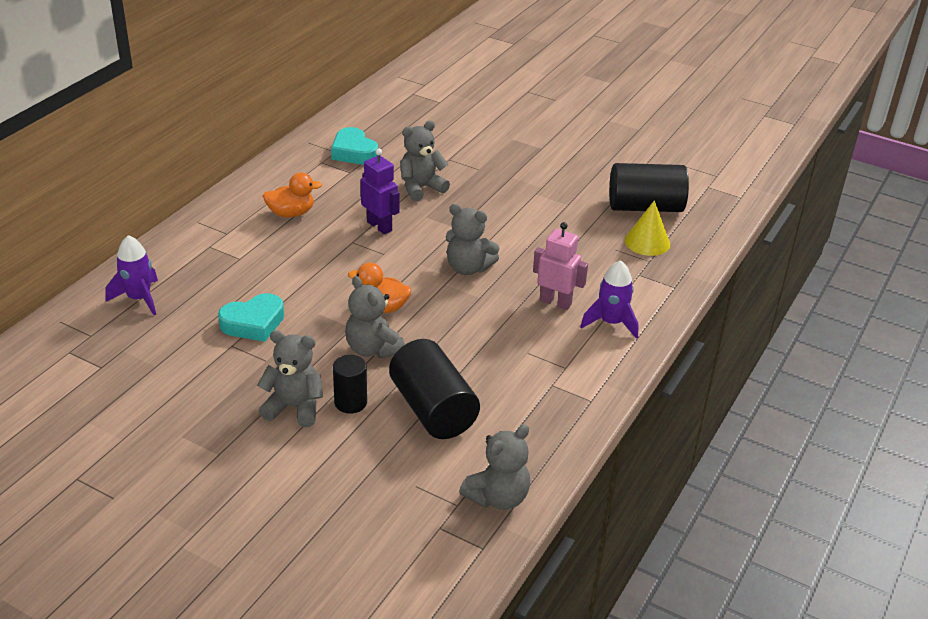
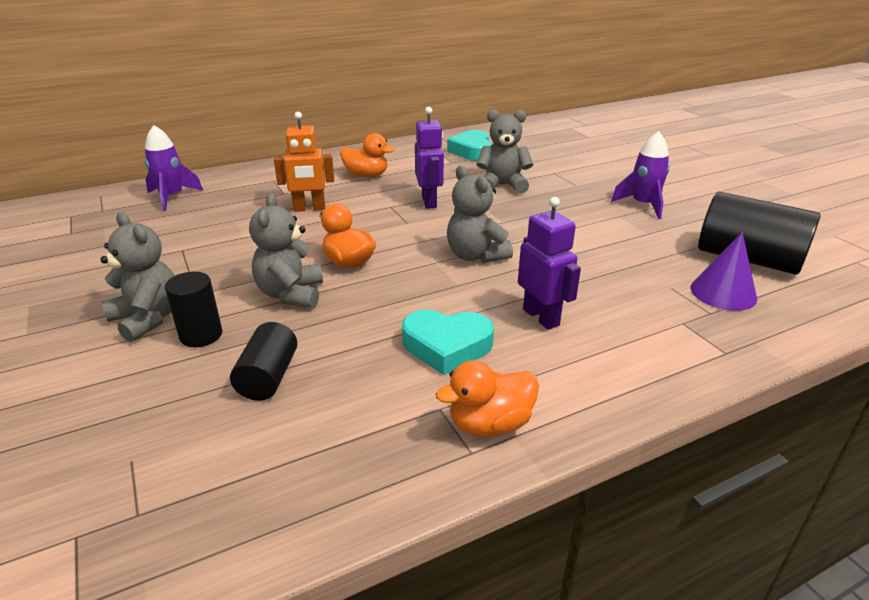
camera: 35 degrees right, 5 degrees down
(253, 323) = (223, 239): turquoise heart -> turquoise heart (446, 346)
(286, 267) = (309, 208): none -> orange robot
(433, 409) = (268, 377): black cylinder -> black cylinder, size x0.56
(498, 497) = (195, 532): grey teddy bear -> none
(555, 302) = (541, 317): pink robot -> purple robot
(586, 382) = (490, 424): none -> orange duck
(611, 323) = (594, 364): purple rocket -> purple rocket (643, 205)
(647, 242) = (723, 293): yellow cone -> purple cone

